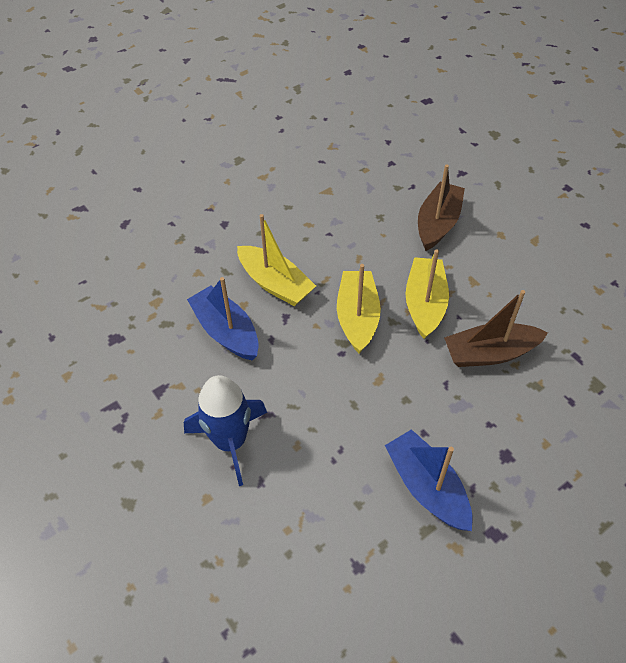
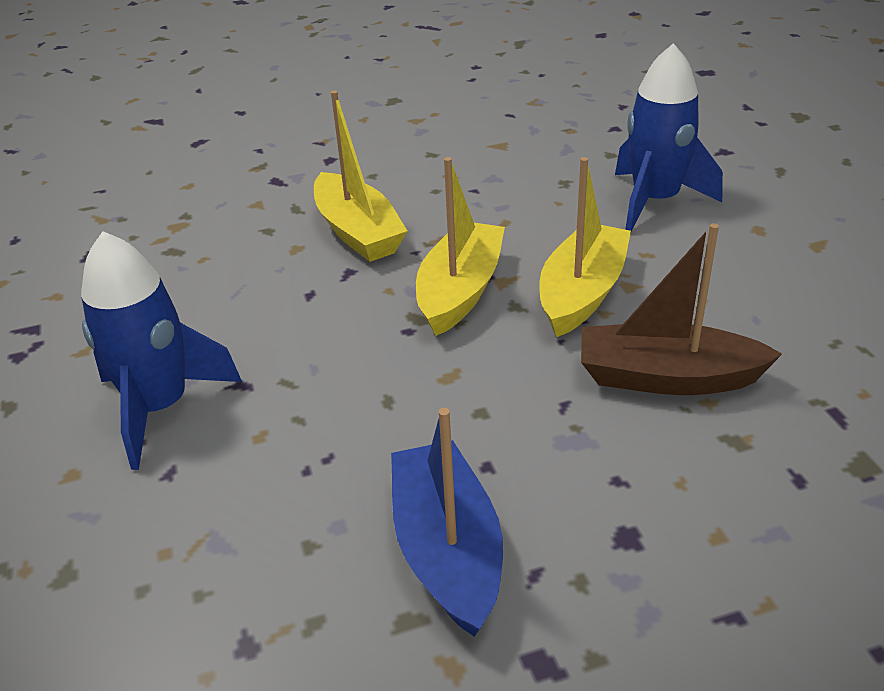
camera: 20 degrees right, 15 degrees down
(226, 331) = (250, 273): blue boat -> none
(438, 223) = (655, 201): brown boat -> blue rocket

